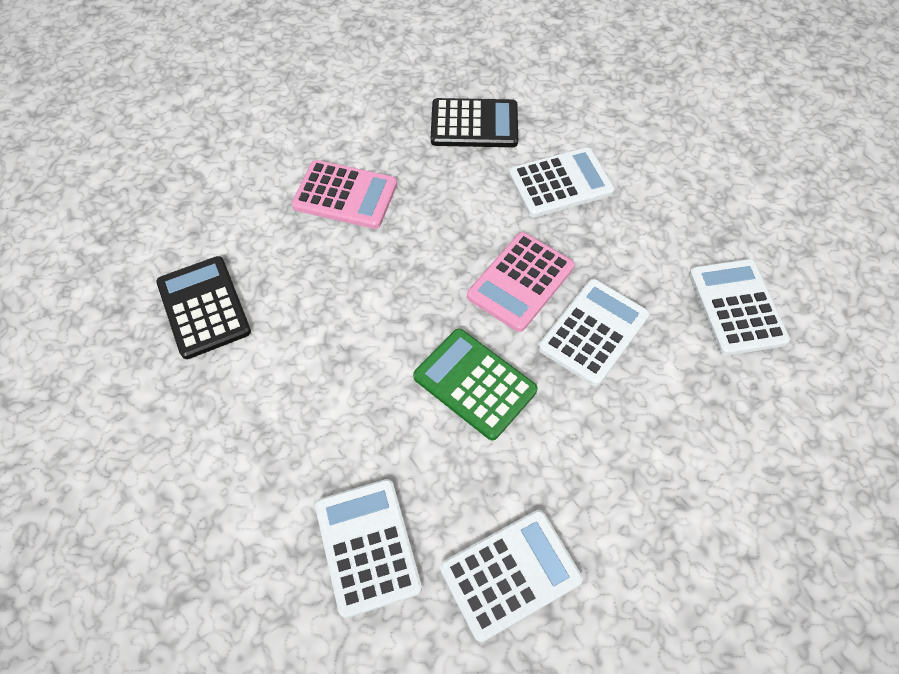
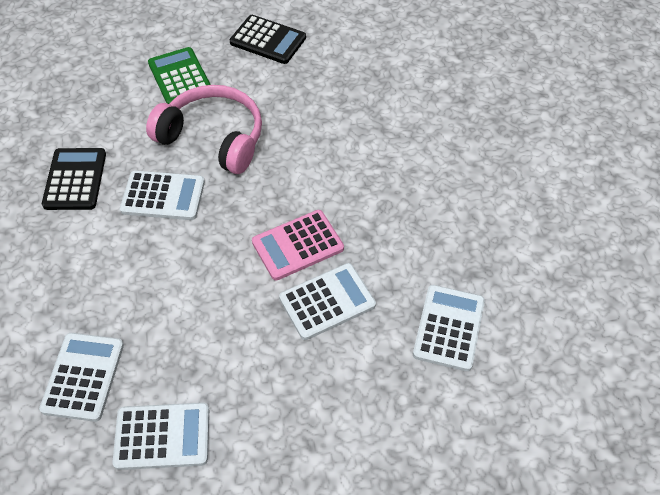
camera: 25 degrees right, 5 degrees down
(345, 195) = (213, 138): pink calculator -> pink headphones
(474, 124) = (338, 118): black calculator -> black calculator (268, 40)
(475, 383) = (220, 302): green calculator -> green calculator (180, 77)
(560, 183) = (375, 185): white calculator -> white calculator (163, 196)

